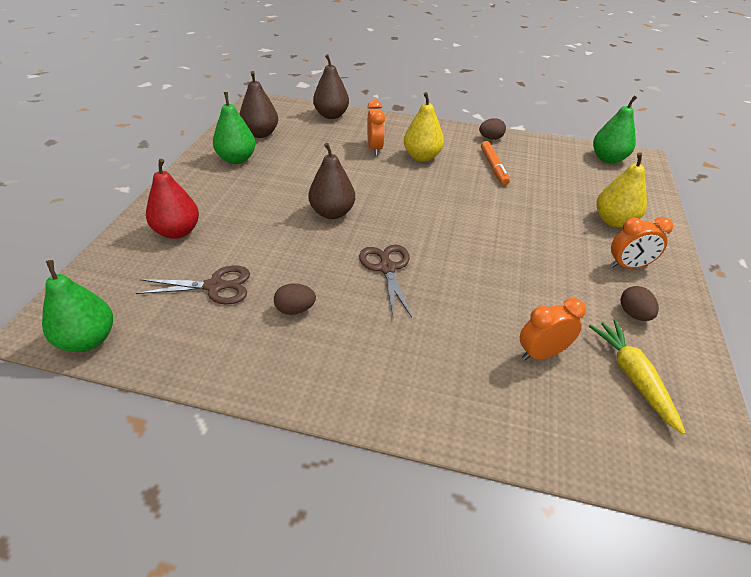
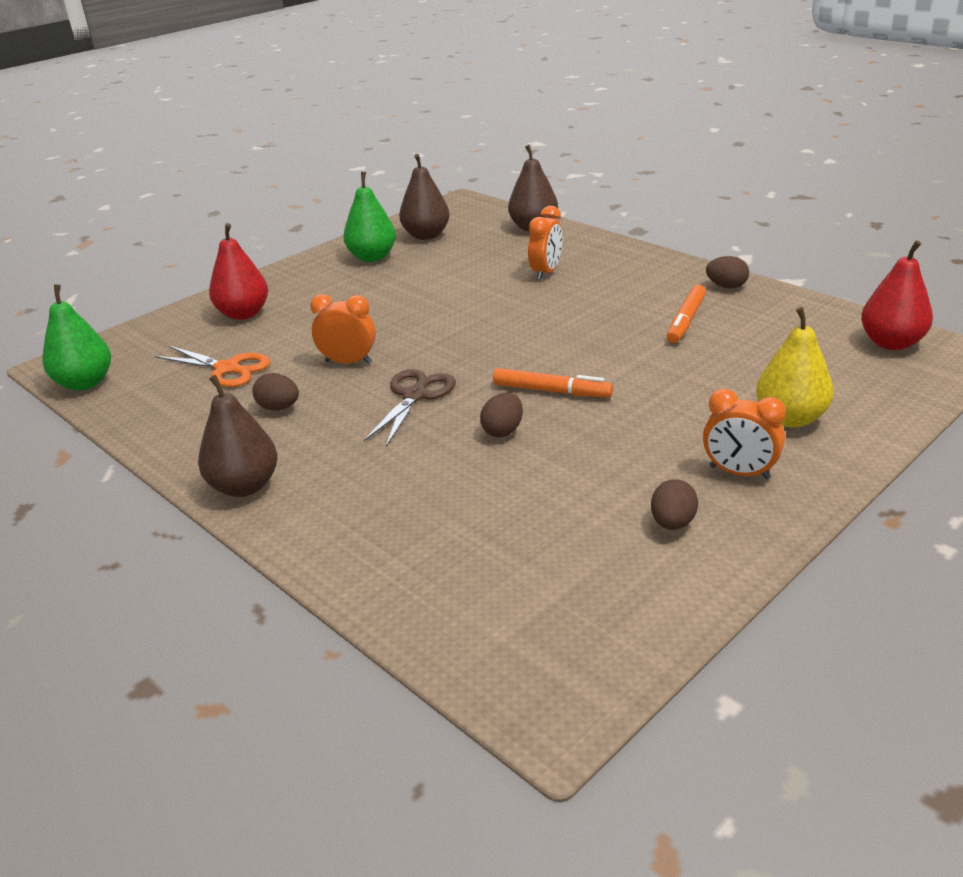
camera: 35 degrees right, 10 degrees down
(216, 286) = (228, 369): brown scissors -> orange scissors
(332, 213) = (416, 329): brown pear -> brown pear (244, 486)
(422, 157) = (597, 292): yellow pear -> none
(471, 239) = (551, 391): none -> orange marker
(472, 279) = (503, 431): none -> brown egg
(541, 353) = (494, 523): orange clock -> orange clock (348, 362)
(608, 159) = (891, 343): green pear -> red pear
(633, 377) = (580, 581): yellow carrot -> none

